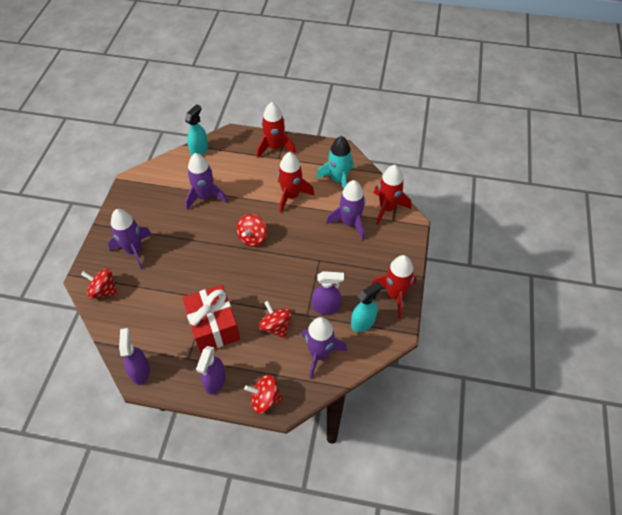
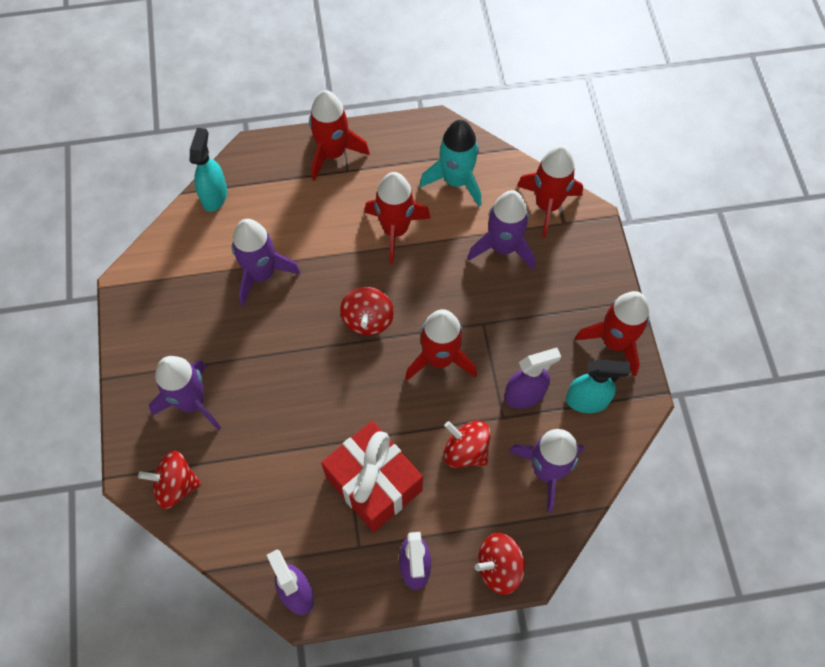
camera: 20 degrees left, 10 degrees up
(284, 271) = (440, 359): none -> red rocket
(363, 322) = (587, 400): turquoise spray bottle -> turquoise spray bottle turned 60 degrees clockwise

